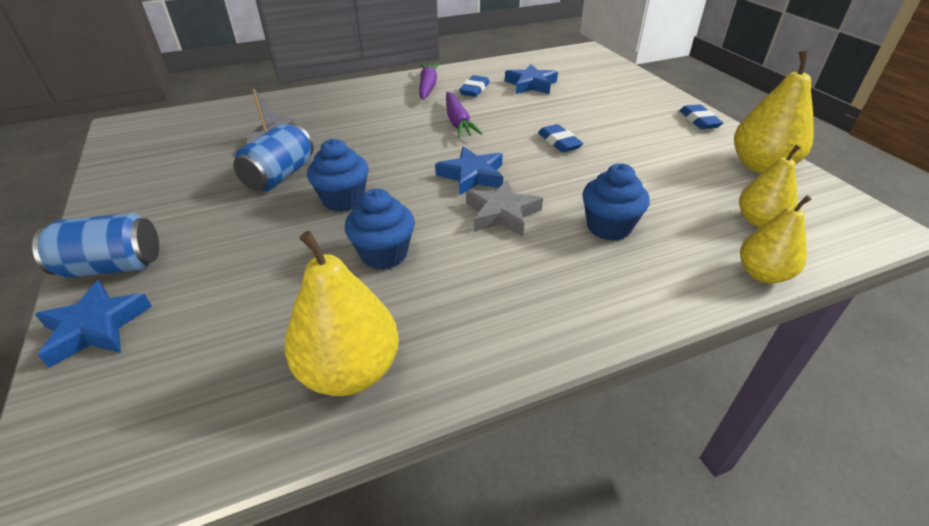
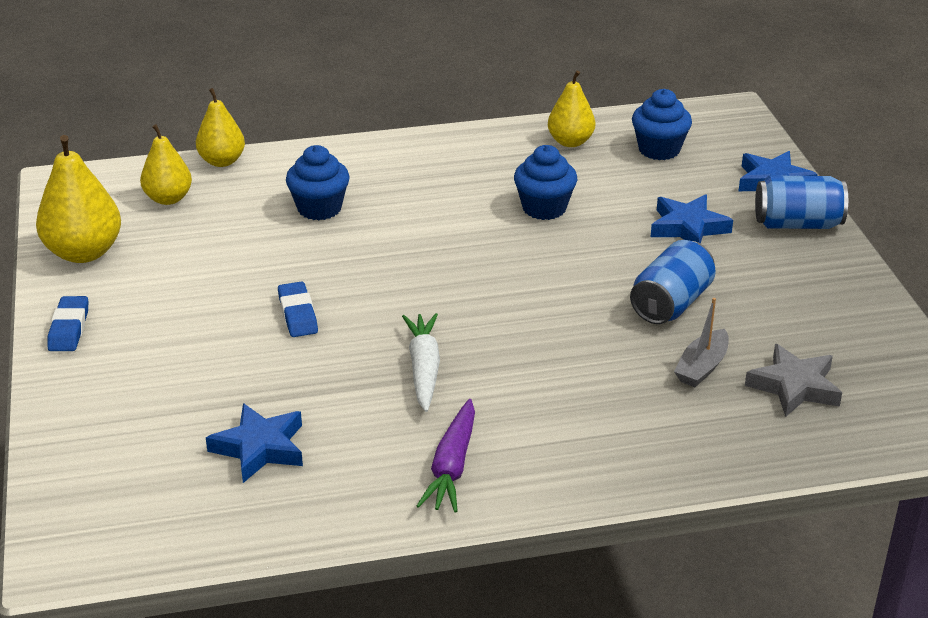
camera: 170 degrees left, 5 degrees down
(343, 200) = (588, 264): blue cupcake -> blue cupcake (659, 149)
(350, 371) = (570, 142): yellow pear -> yellow pear, size x0.65
(458, 122) = (424, 369): purple carrot -> white carrot
(472, 176) = (434, 278): blue star -> blue star (688, 227)
(474, 90) = (369, 445): blue eraser -> none
(502, 213) = (418, 232): grey star -> grey star (794, 386)

